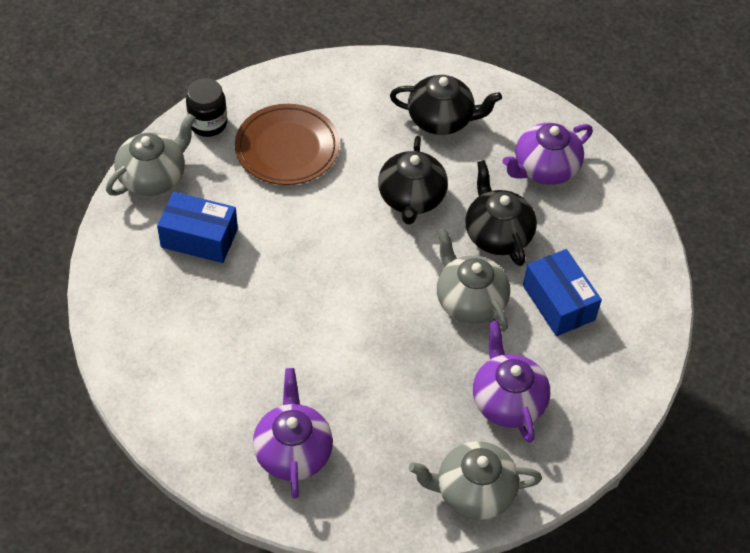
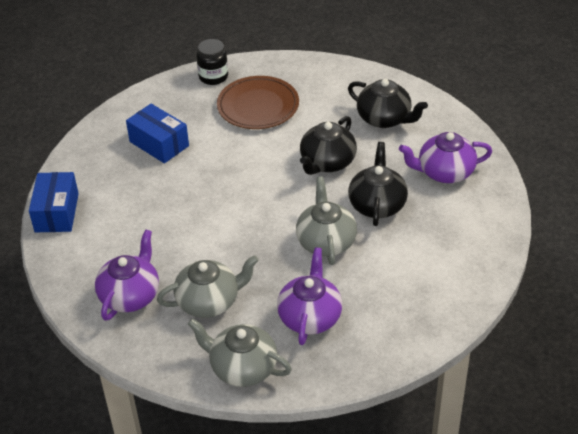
camera: 30 degrees right, 10 degrees down
(153, 177) = (154, 98): grey teapot -> grey teapot (209, 301)
(558, 302) = (395, 264): blue box -> blue box (57, 212)

